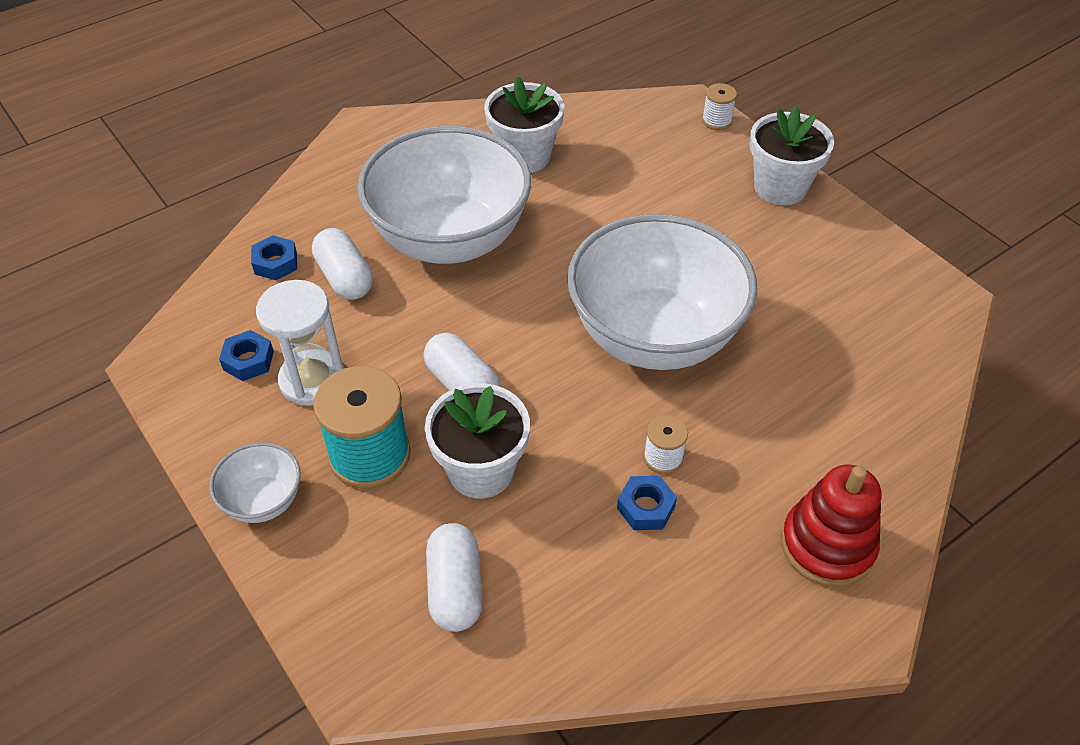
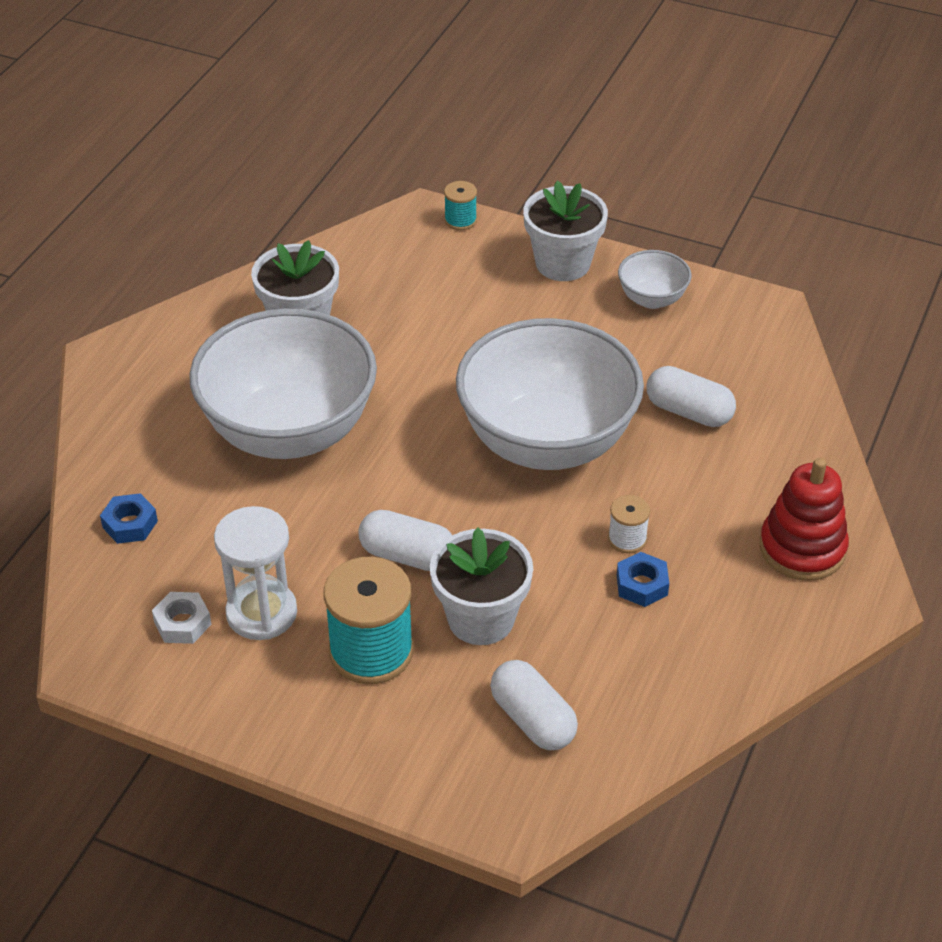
camera: 30 degrees left, 5 degrees down
(248, 360) = (182, 623): blue nut -> white nut
(263, 501) = (305, 733): white bowl -> white bowl (652, 299)
(345, 278) = (214, 509): white capsule -> white capsule (688, 412)
(716, 121) = (460, 220): white spool -> turquoise spool

